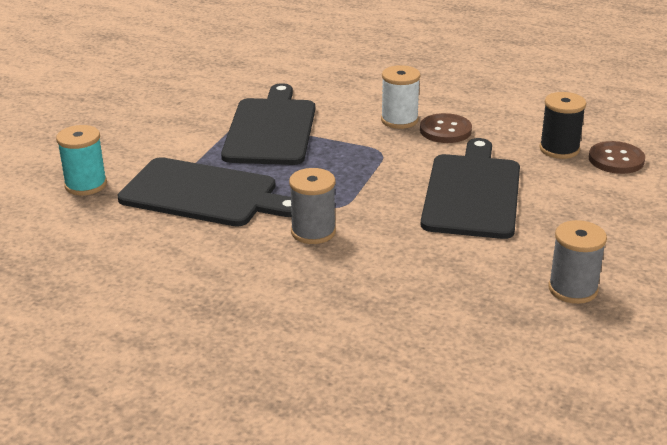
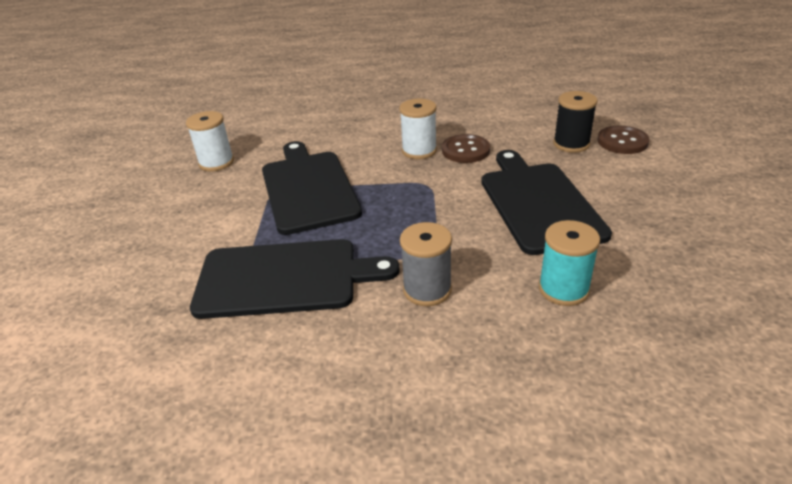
camera: 20 degrees left, 5 degrees up
(86, 185) = (144, 305): turquoise spool -> turquoise spool (563, 289)
(204, 87) = (216, 162): none -> white spool
(573, 289) = (713, 278): grey spool -> none

